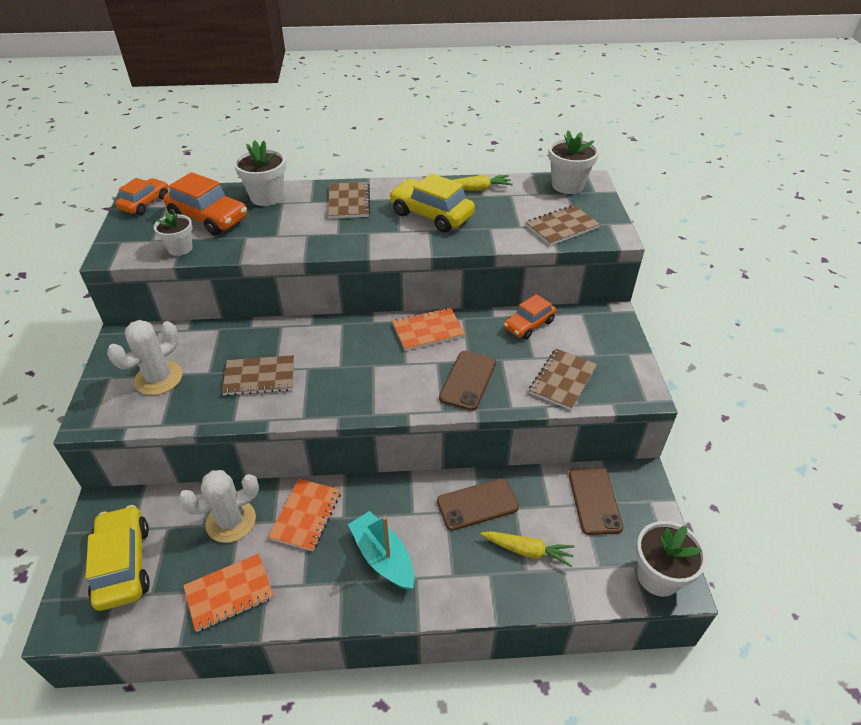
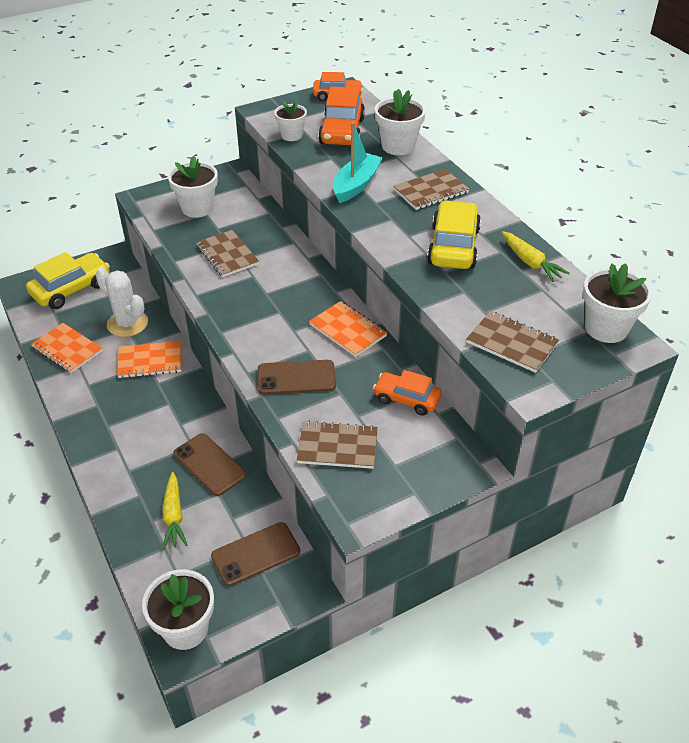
camera: 65 degrees right, 0 degrees up
(158, 378) = (197, 208): white cactus -> white flower pot
(383, 557) = (129, 421): turquoise boat -> turquoise boat (356, 185)

